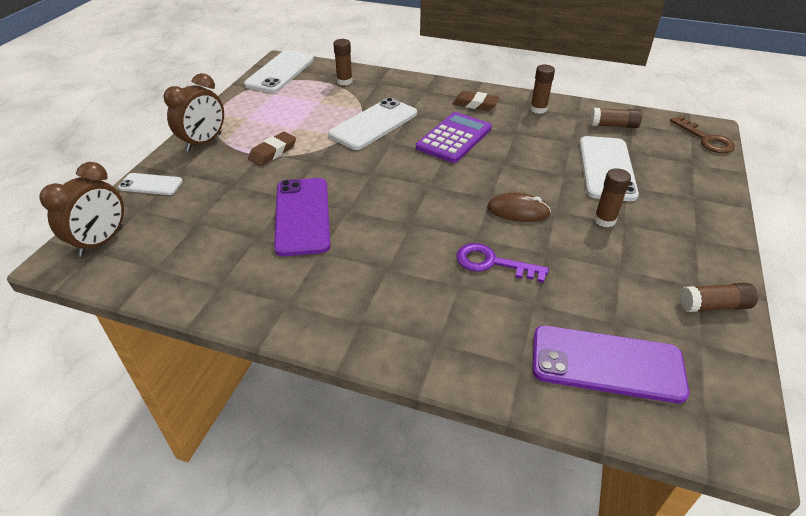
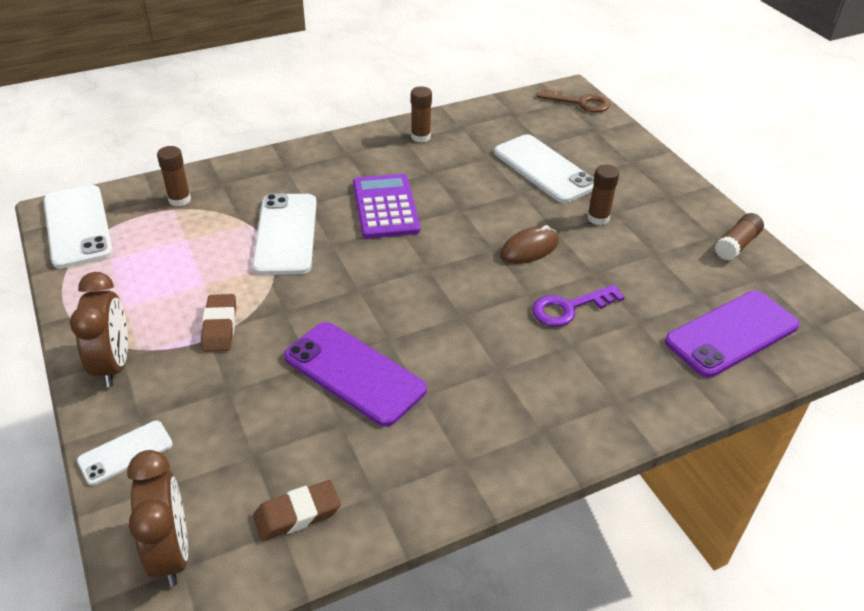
camera: 45 degrees left, 0 degrees up
(475, 104) = (357, 159): brown eraser -> brown eraser (297, 514)
(613, 125) = (501, 123): brown glue stick -> none

